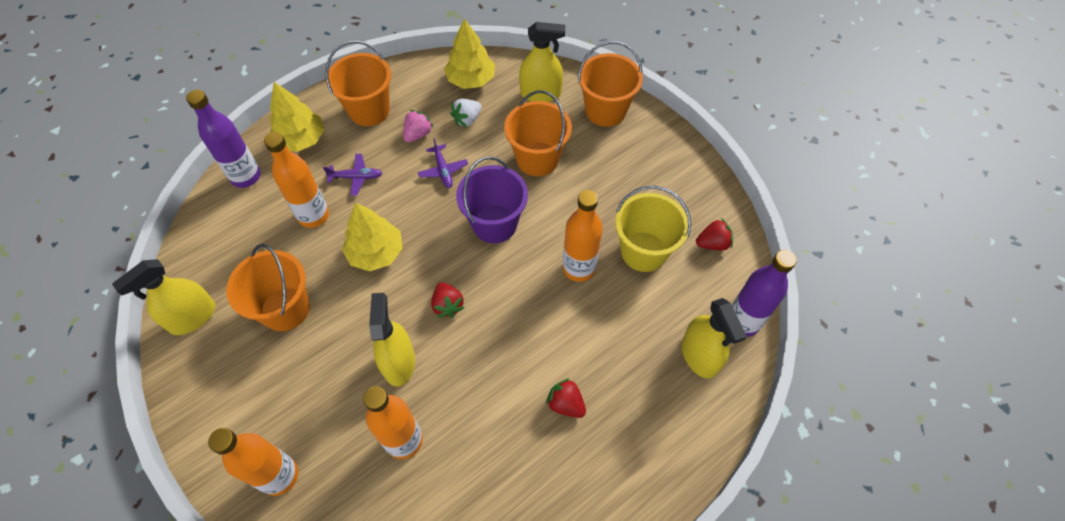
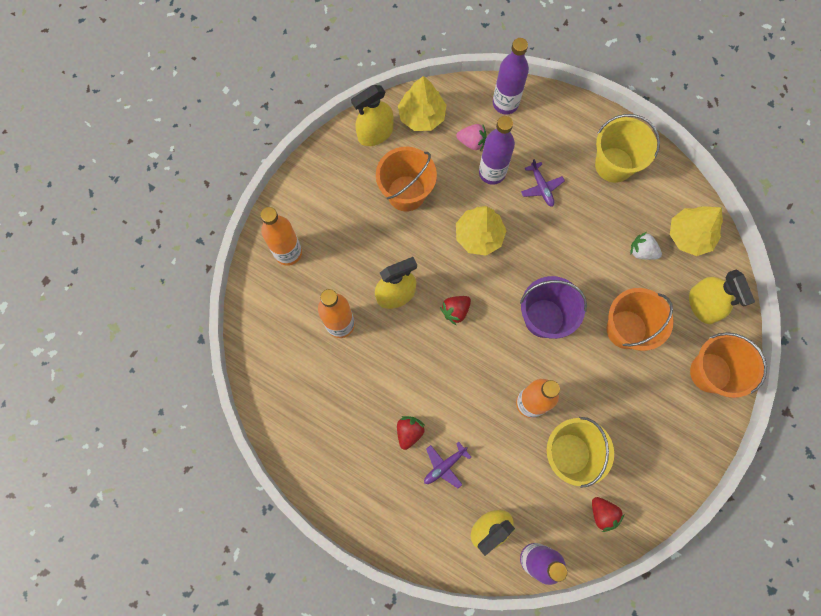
camera: 70 degrees right, 15 degrees up
(193, 317) = (375, 133): yellow spray bottle -> yellow spray bottle turned 60 degrees counterclockwise
(301, 140) = (559, 126): yellow tree -> yellow tree (421, 116)
(313, 215) = (492, 173): orange bottle -> purple bottle
(369, 110) = (614, 165): orange bucket -> yellow bucket
(418, 134) = (607, 217): pink strawberry -> pink strawberry (472, 142)
(443, 170) = (579, 254): purple plane -> purple plane (444, 466)

